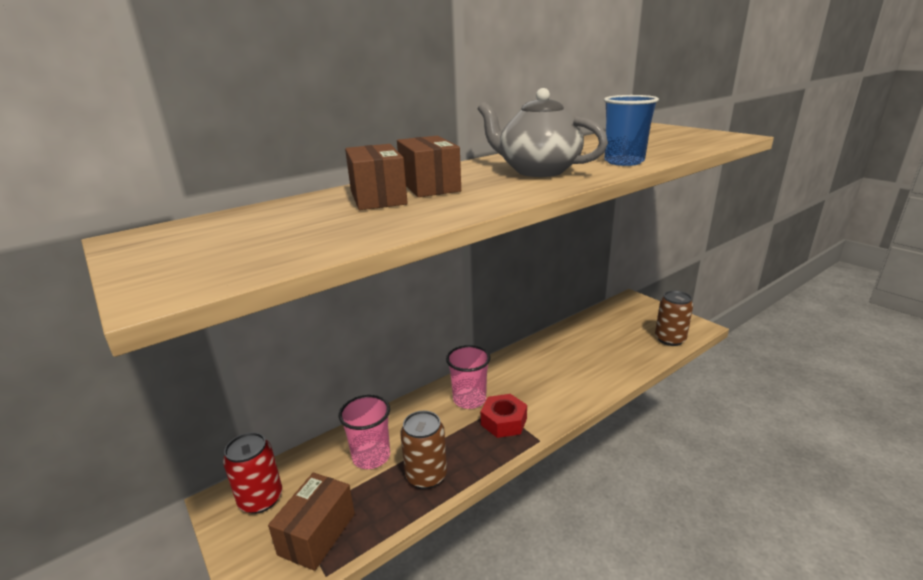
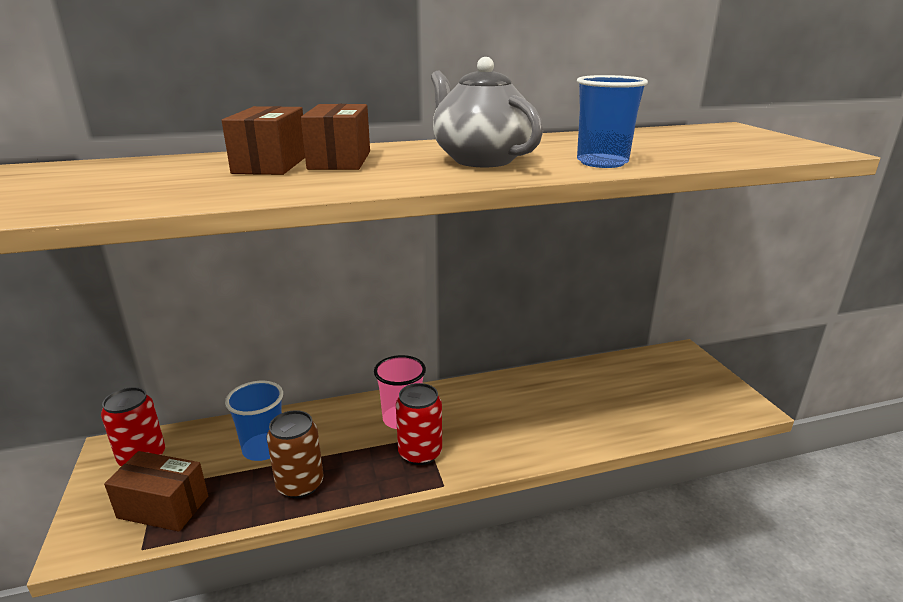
camera: 20 degrees right, 0 degrees up
(317, 534) = (163, 507): brown box -> brown box turned 60 degrees clockwise
(371, 456) = (264, 448): pink cup -> blue cup
(503, 421) = (420, 453): red nut -> red can
(670, 339) = (696, 413): brown can -> none

